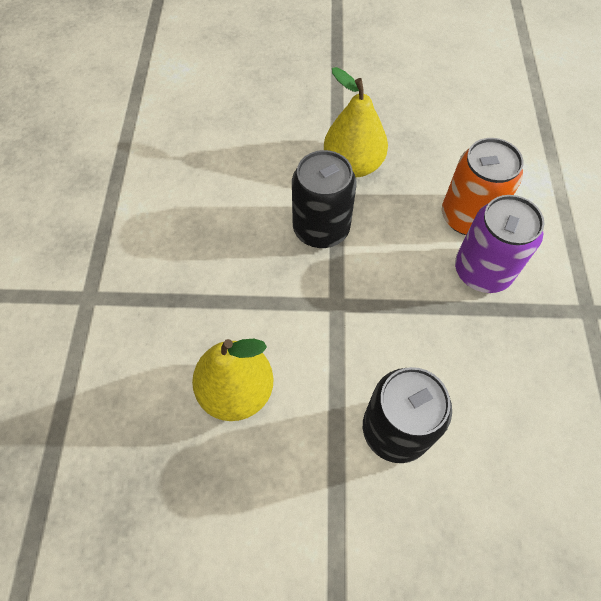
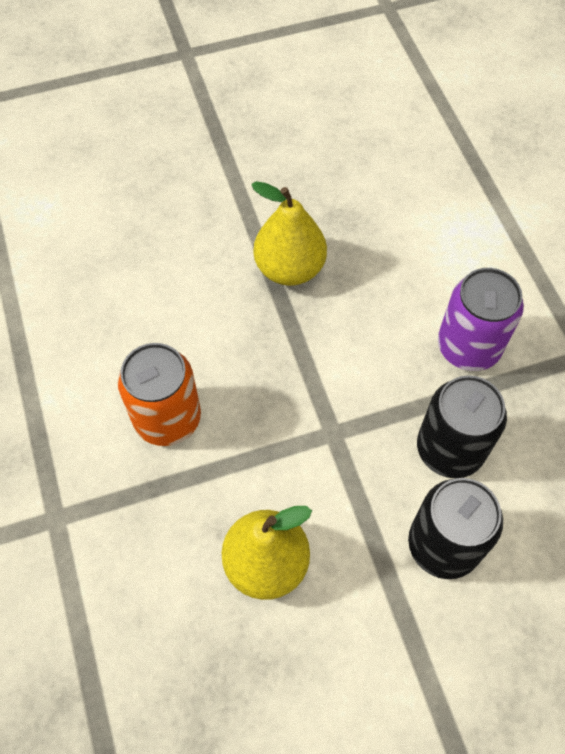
camera: 20 degrees left, 0 degrees up
(321, 229) = (284, 354): black can -> black can (450, 449)
(467, 217) = (432, 291): orange can -> orange can (167, 418)

